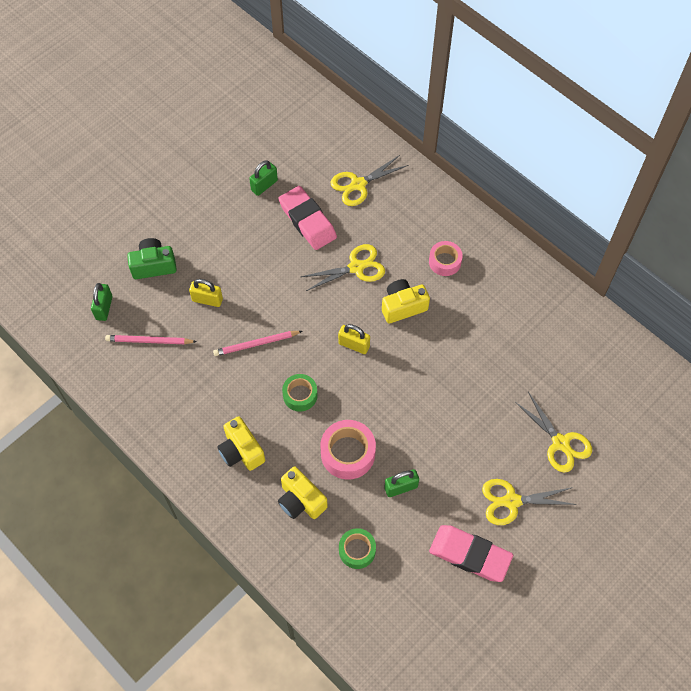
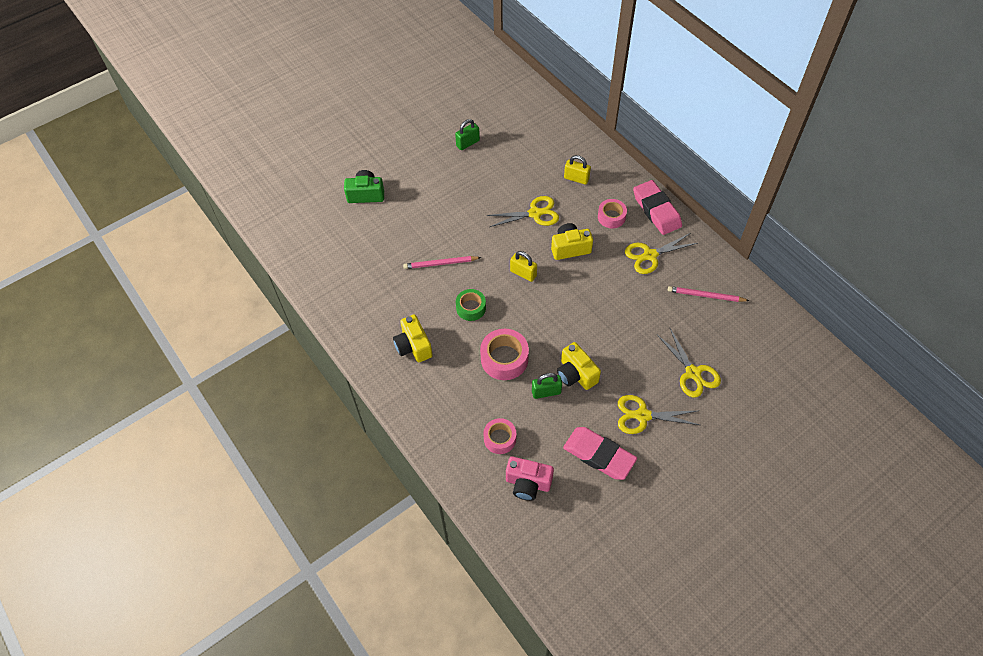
camera: 10 degrees right, 5 degrees down
(104, 308) = (319, 222): green padlock -> none
(149, 341) = (351, 251): pink pencil -> pink pencil (705, 296)
(207, 300) = (405, 225): yellow padlock -> yellow padlock (576, 178)
(301, 500) = (457, 392): yellow camera -> yellow camera (576, 374)
(307, 221) = (499, 173): pink eraser -> pink eraser (656, 210)
(357, 550) = (500, 439): green tape -> pink tape
(358, 184) = (546, 150): yellow scissors -> yellow scissors (650, 255)
(396, 599) = (528, 483): none -> pink camera

